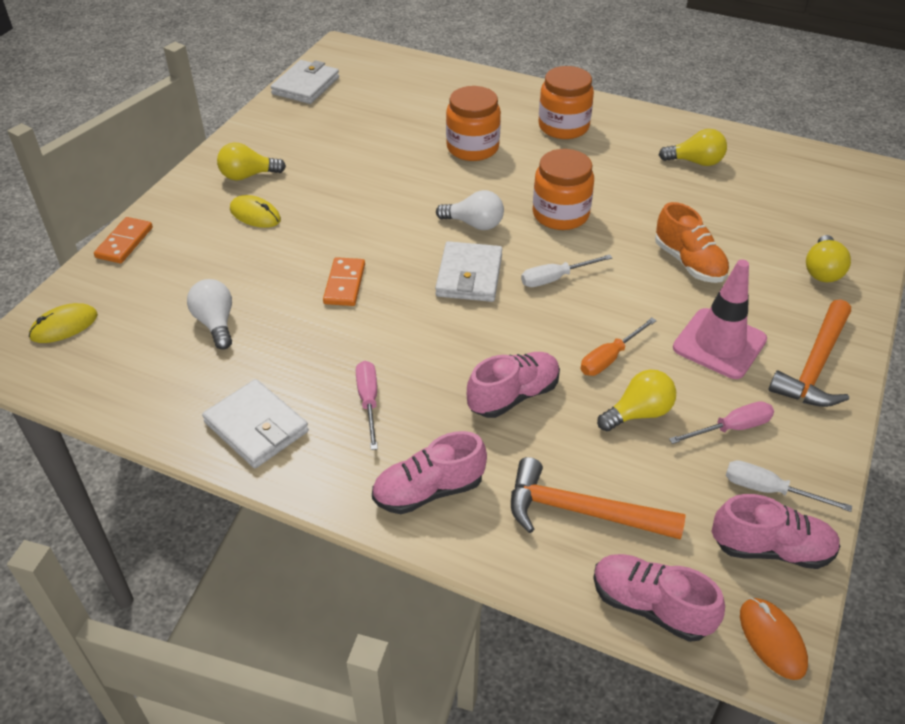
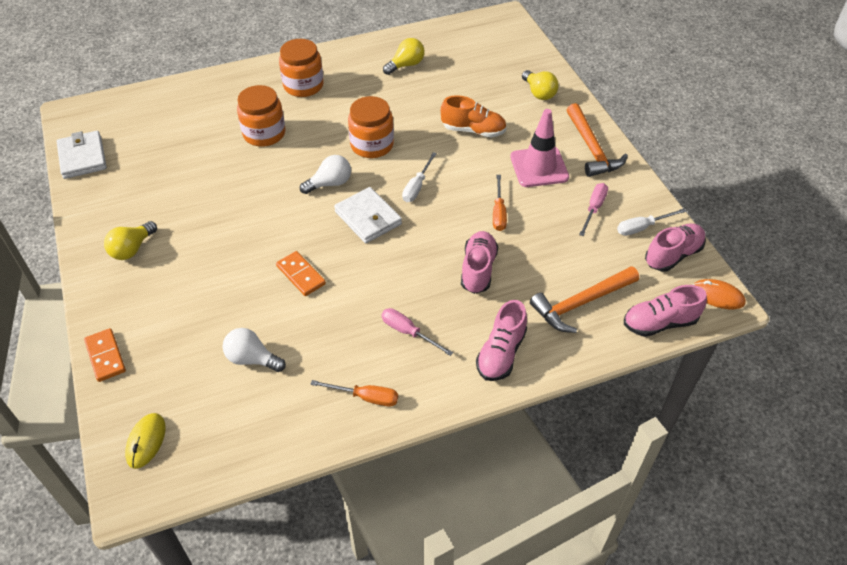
camera: 45 degrees left, 5 degrees up
(255, 215) = (177, 272): yellow mouse -> none
(256, 427) = (365, 397): white wallet -> orange screwdriver
(638, 413) = (546, 232): yellow light bulb -> none

